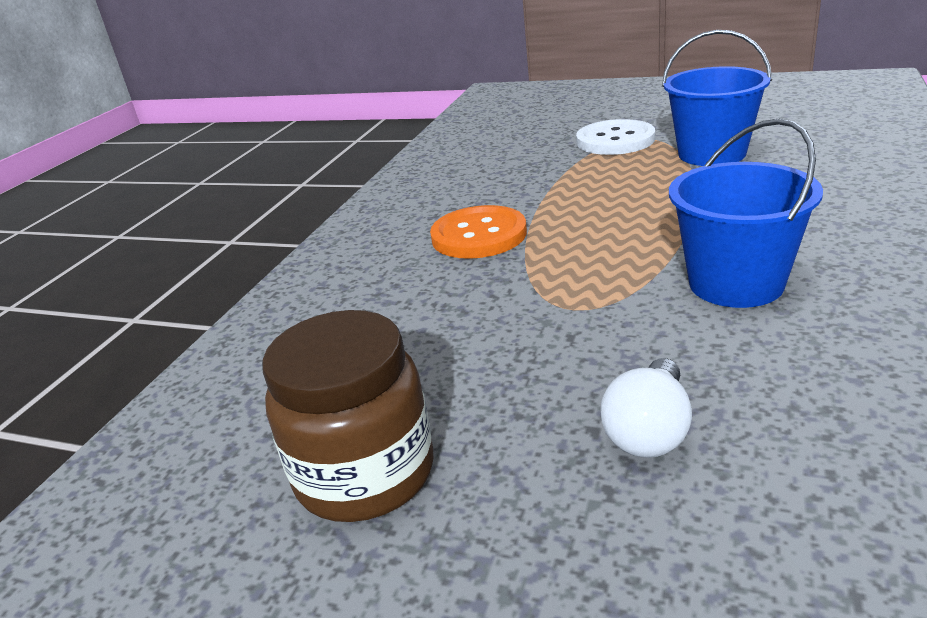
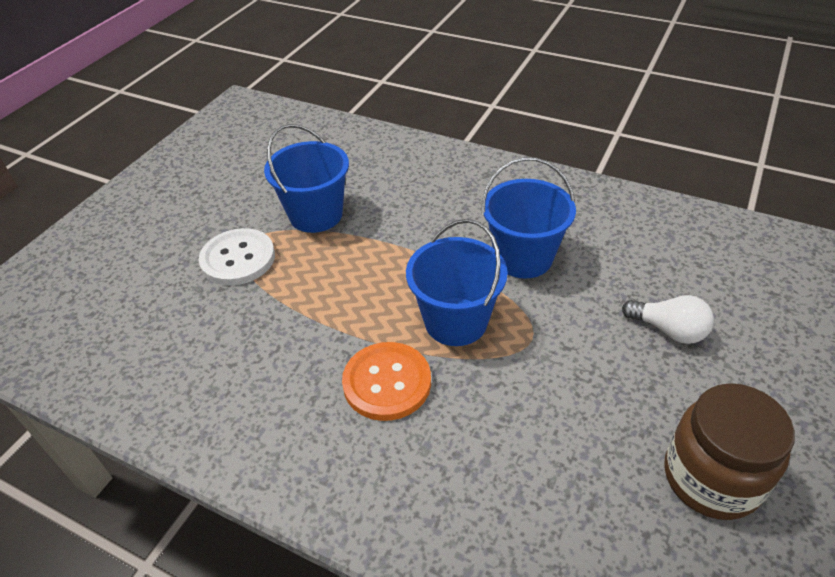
camera: 85 degrees left, 15 degrees up
(582, 256) = (455, 321): none -> blue bucket

